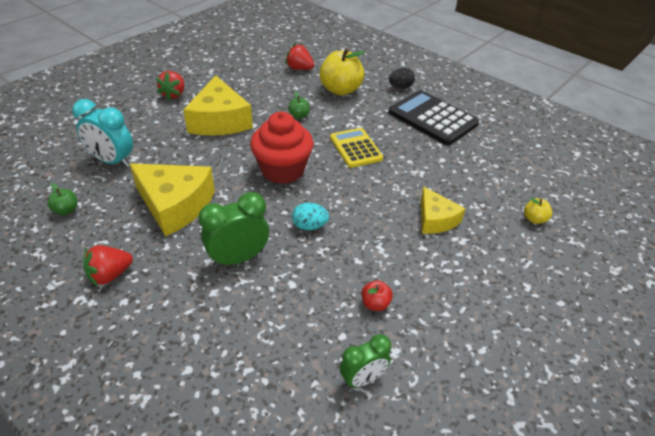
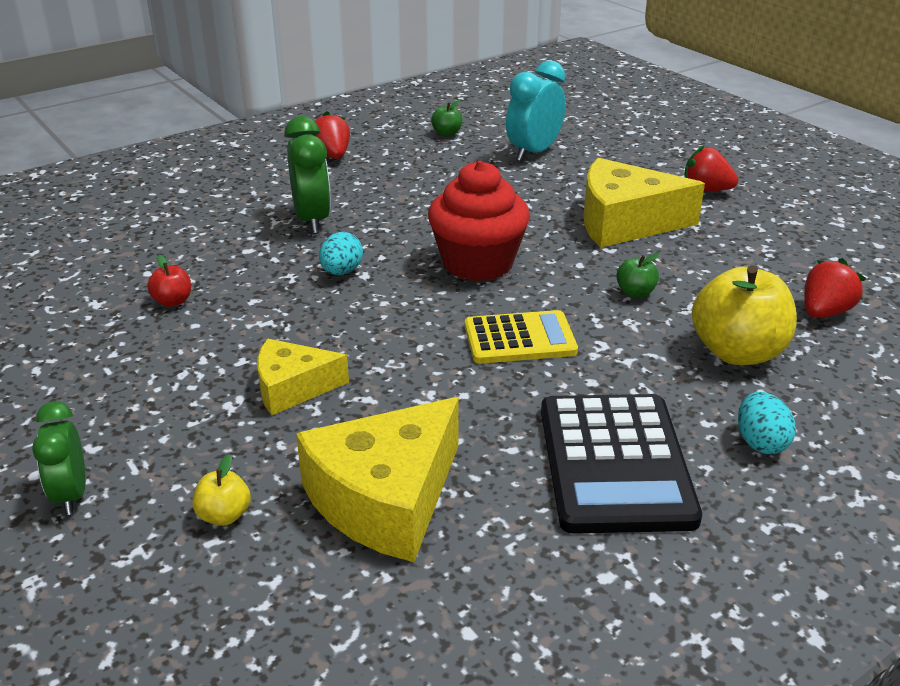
camera: 105 degrees right, 10 degrees down
(175, 205) = (429, 187): yellow cheese -> yellow cheese (386, 499)
(362, 379) = (83, 277): green clock -> green clock (71, 495)
(400, 87) = (760, 442): black egg -> turquoise egg
(432, 118) = (615, 463): black calculator -> black calculator turned 120 degrees clockwise

